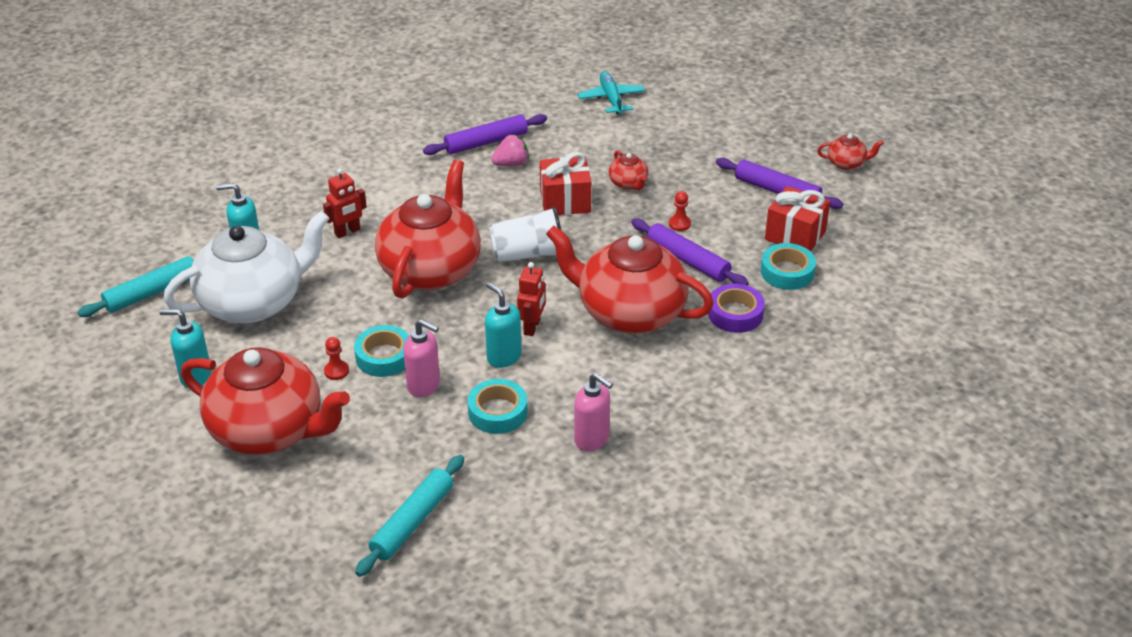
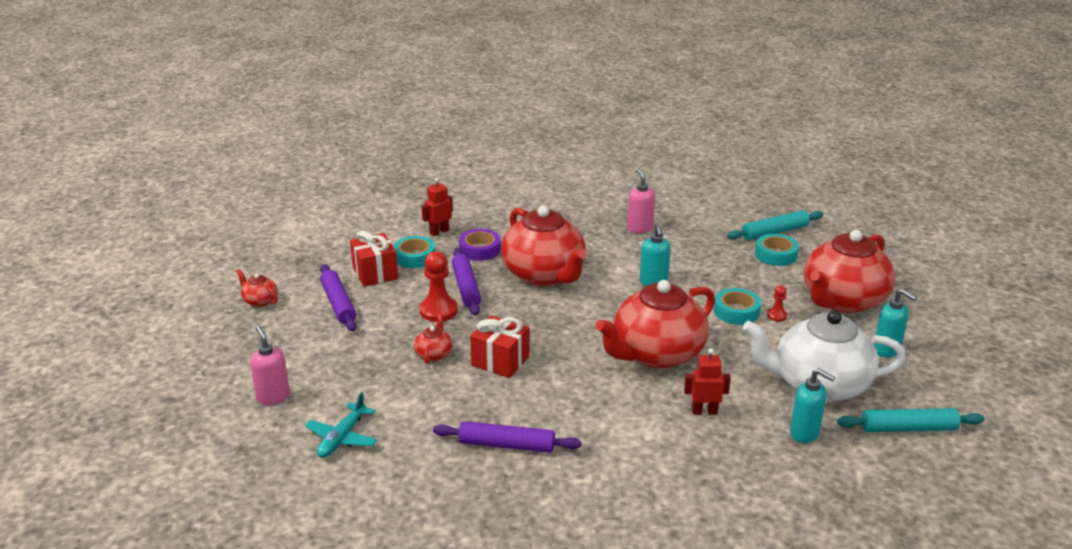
camera: 145 degrees left, 10 degrees down
(269, 430) = (843, 300): red teapot -> red teapot turned 105 degrees counterclockwise
(424, 386) = (720, 286): pink soap dispenser -> pink soap dispenser (273, 397)
(497, 412) = (684, 258): turquoise tape -> turquoise tape (776, 255)
(511, 164) = (507, 413): pink strawberry -> none
(528, 254) = (572, 335): white cup -> none
(532, 327) = (617, 290): red robot -> red robot (439, 232)
(679, 224) = (438, 311): red pawn -> red pawn, size x1.94

